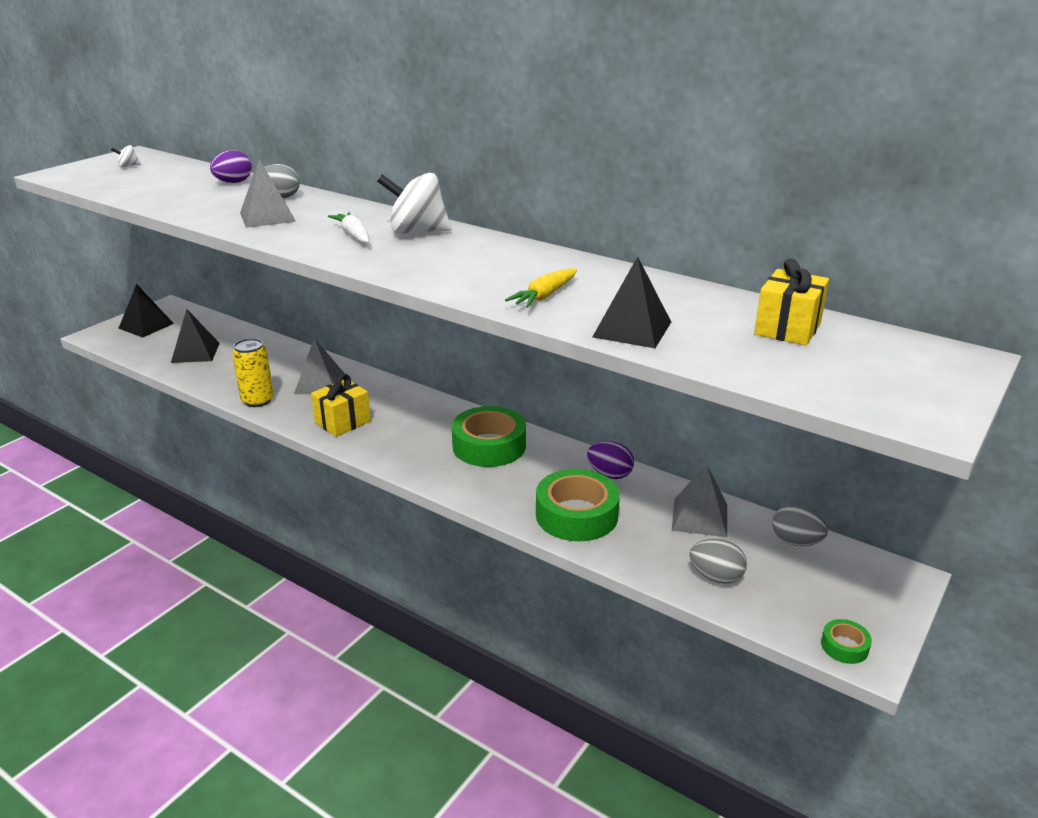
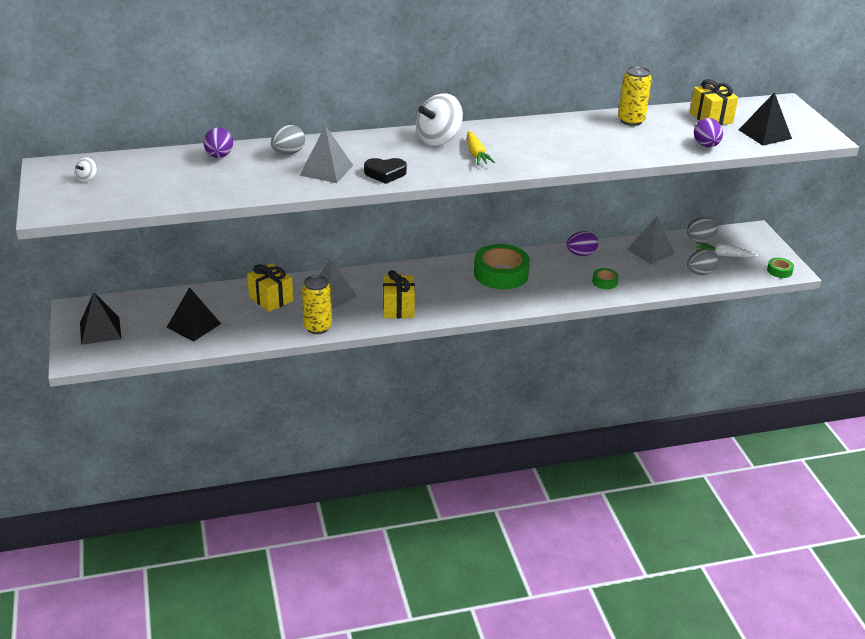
camera: 50 degrees left, 5 degrees up
(278, 363) = (271, 299): none -> yellow gift
(298, 236) = (385, 173): none -> black heart
(353, 235) = (412, 158): white carrot -> white carrot (724, 255)
(544, 296) = (594, 148): yellow carrot -> yellow carrot (476, 154)
(576, 515) = (604, 282): green tape -> green tape, size x0.46
(632, 329) = (664, 147): black pyramid -> black pyramid (764, 134)
(665, 291) = (631, 121): none -> yellow can
(694, 351) = (706, 146): none -> purple egg

